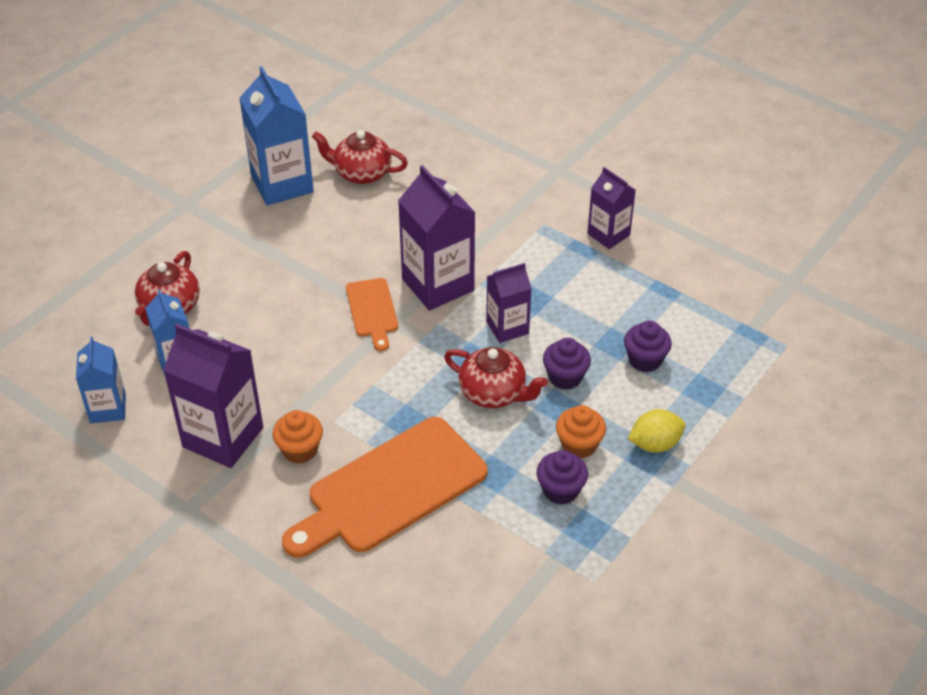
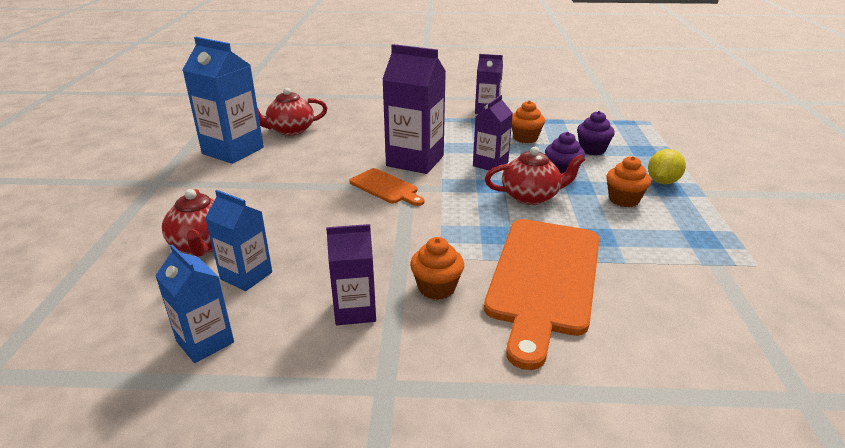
camera: 35 degrees left, 15 degrees down
(223, 437) = (355, 310): purple carton -> purple carton, size x0.60
(560, 490) = (653, 226): purple cupcake -> none
(594, 304) = (525, 138): none -> orange cupcake

